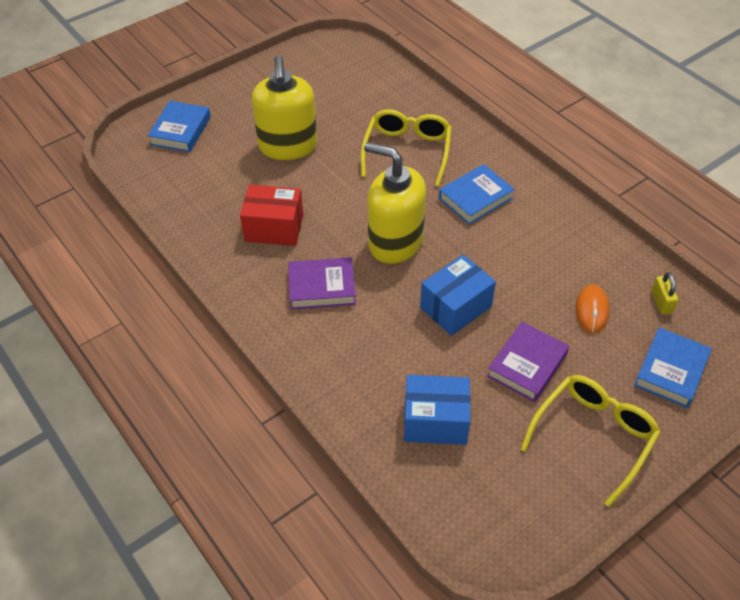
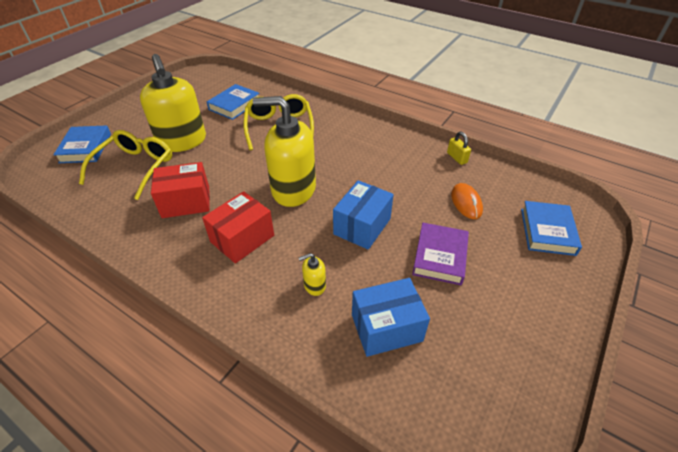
camera: 20 degrees left, 5 degrees down
(322, 287) = (242, 239): purple book -> red box
(379, 358) = (314, 285): none -> yellow soap dispenser
(475, 198) = (343, 146): blue book -> blue book (234, 105)
(593, 436) = (522, 300): yellow glasses -> yellow glasses (135, 168)
(661, 302) = (511, 185): yellow padlock -> yellow padlock (457, 158)

